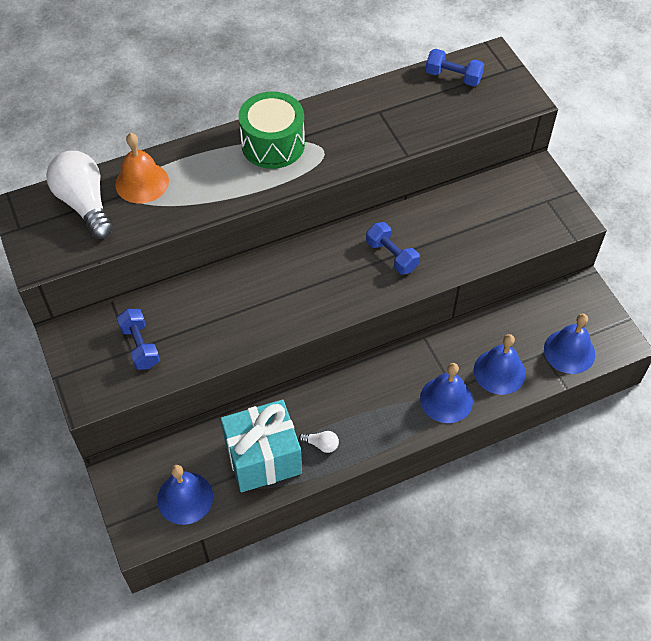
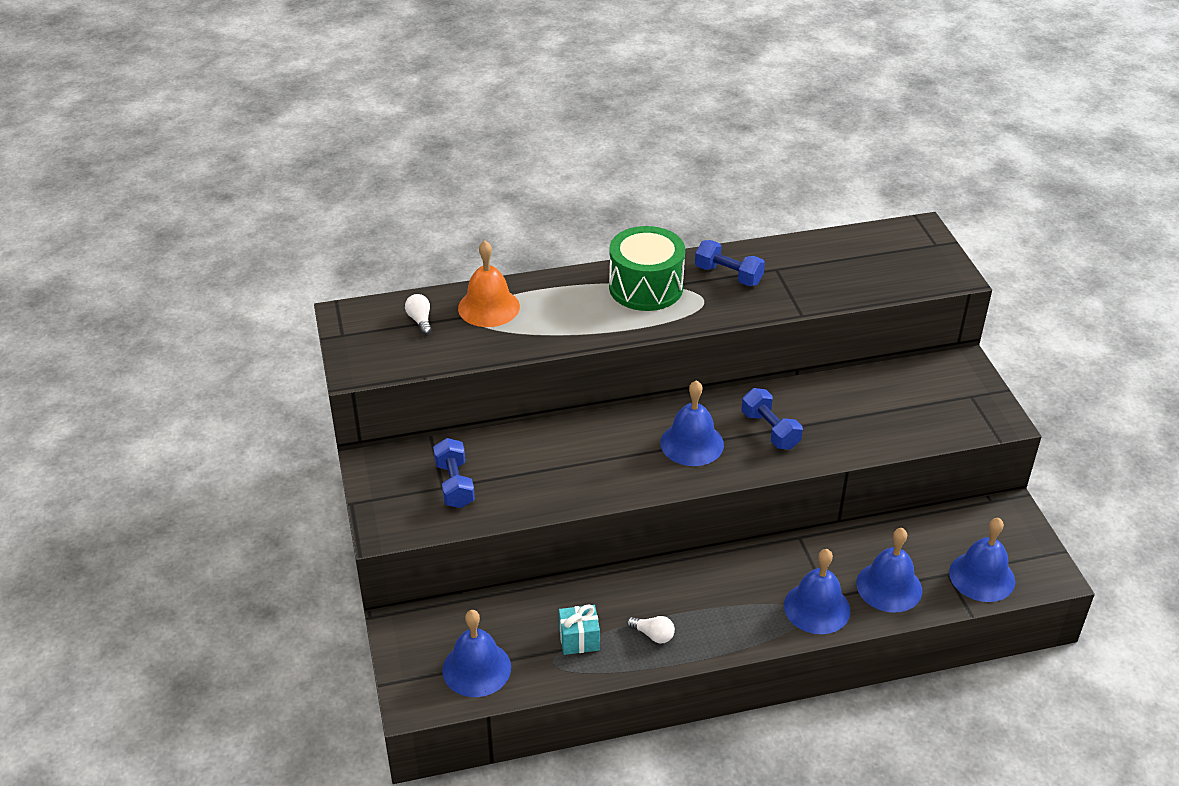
camera: 10 degrees right, 15 degrees down
(85, 204) = (420, 320): white light bulb -> white light bulb, size x0.42
(263, 458) = (579, 639): turquoise gift -> turquoise gift, size x0.46
(330, 277) = (692, 443): none -> blue bell
(453, 77) = (870, 244): blue dumbbell -> blue dumbbell (728, 275)

